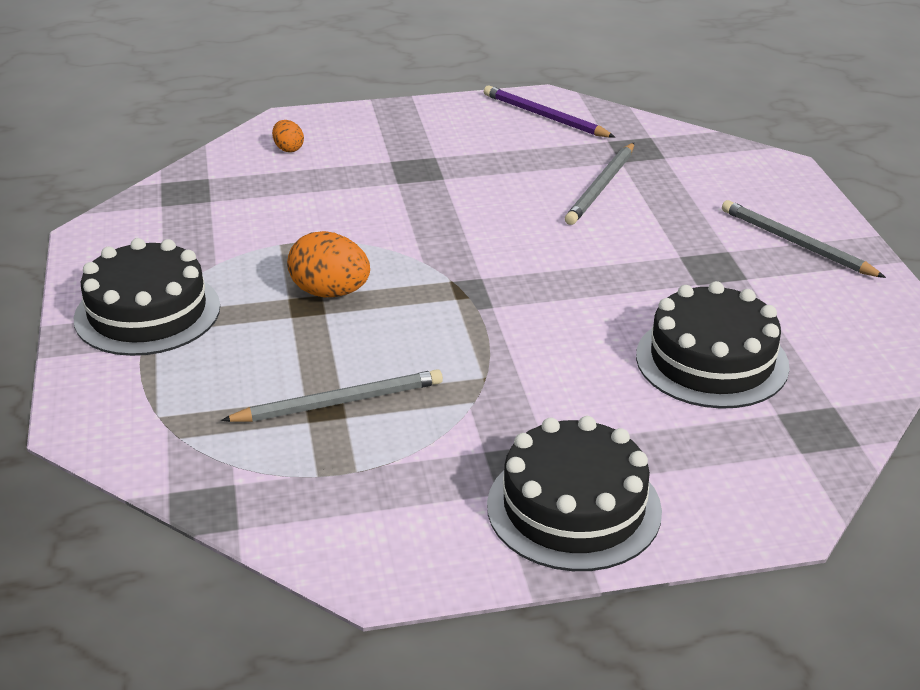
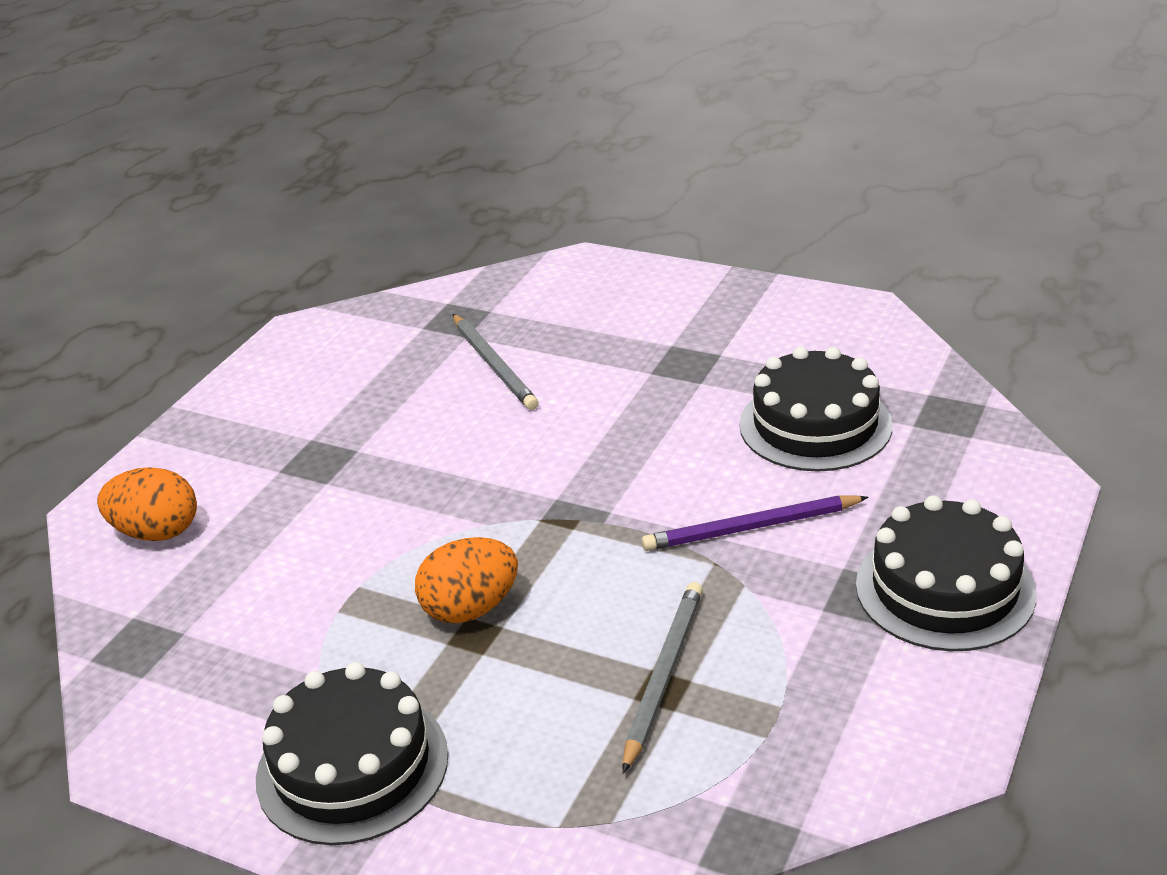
camera: 50 degrees left, 0 degrees up
(288, 149) = (157, 532): orange egg -> orange egg, size x1.85
(544, 116) = (332, 343): purple pencil -> purple pencil (751, 528)
(796, 243) = (700, 308): grey pencil -> none

